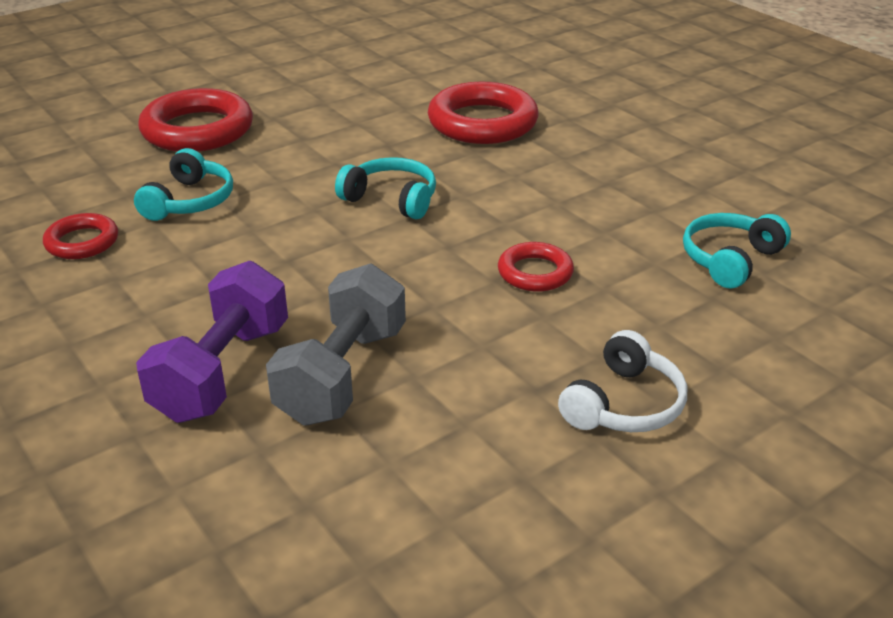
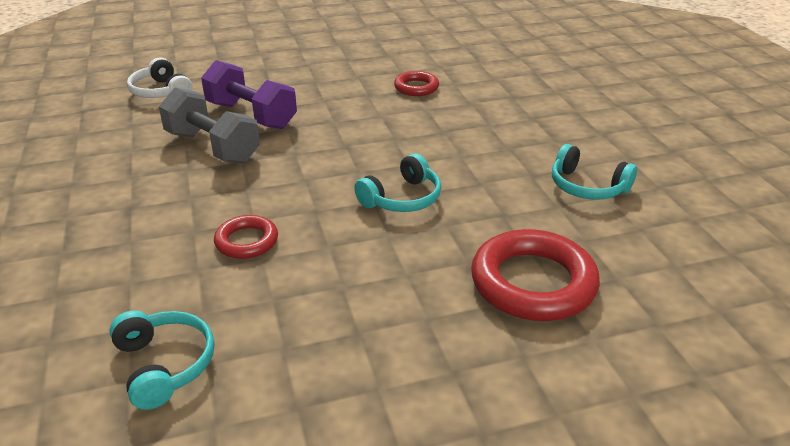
camera: 110 degrees right, 0 degrees up
(190, 201) = (448, 121): turquoise headphones -> turquoise headphones (587, 187)
(197, 130) = (565, 132): red ring -> none
(624, 404) = (77, 236): white headphones -> white headphones (161, 92)

